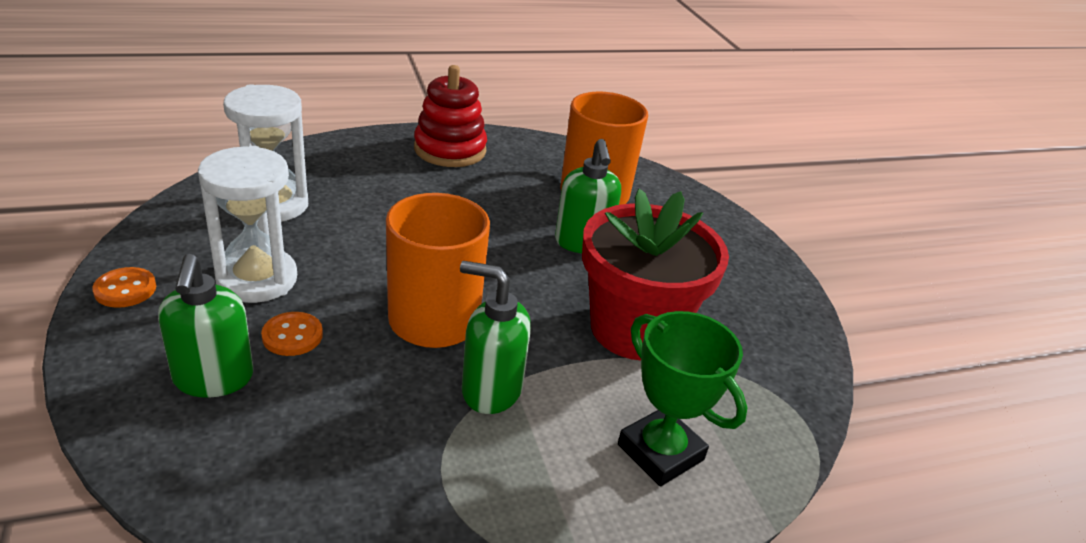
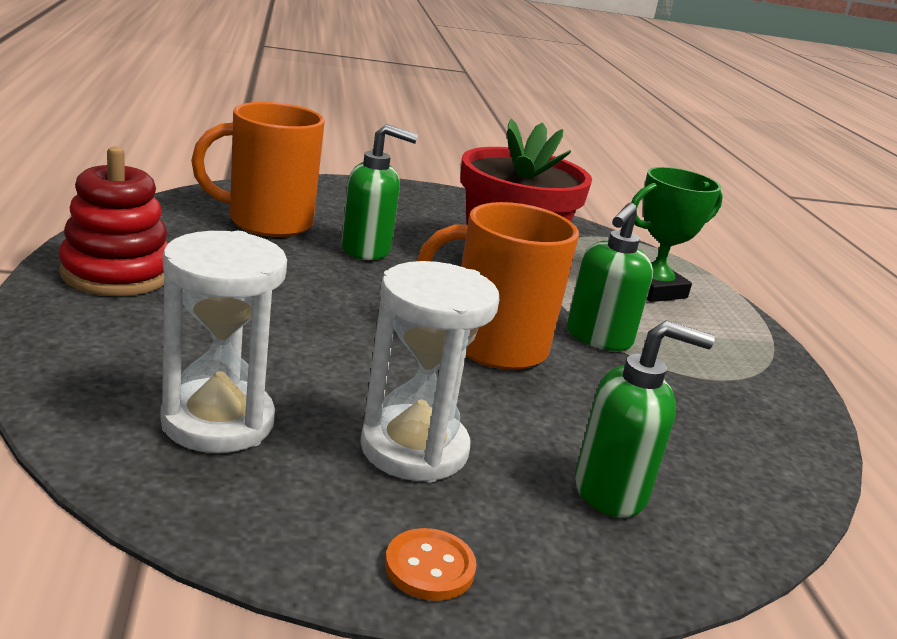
camera: 80 degrees left, 10 degrees down
(292, 336) = (529, 432): orange button -> none

